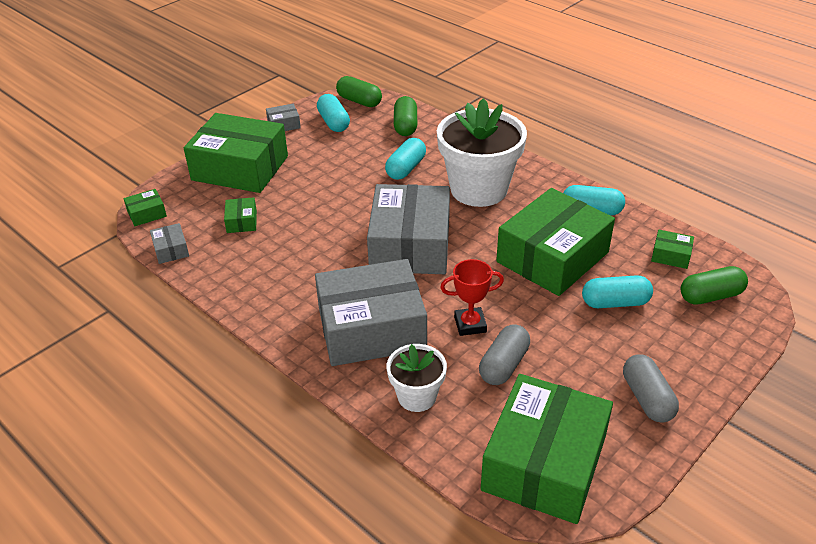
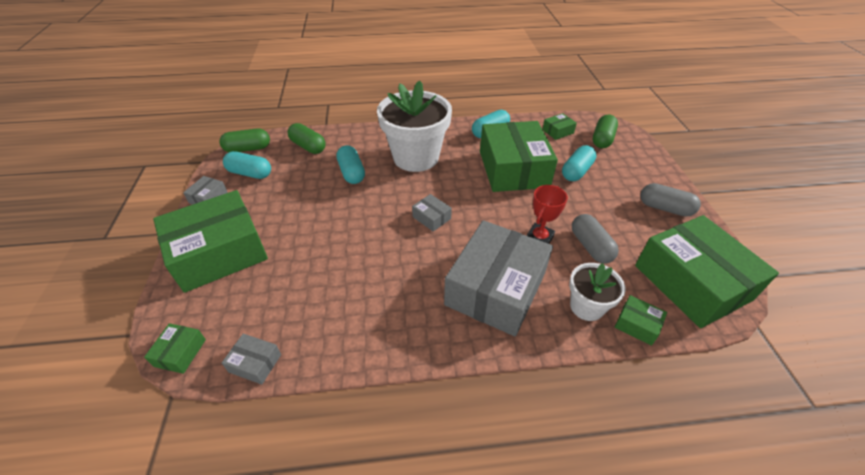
camera: 50 degrees left, 5 degrees up
(241, 221) = (285, 291): green box -> green box (637, 325)
(410, 245) = (431, 217): grey box -> grey box, size x0.40

